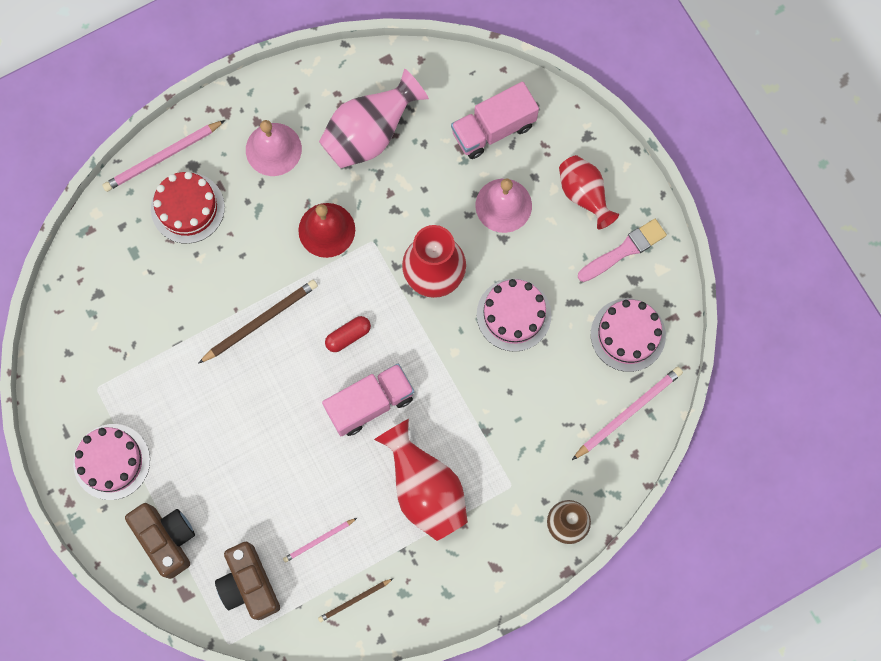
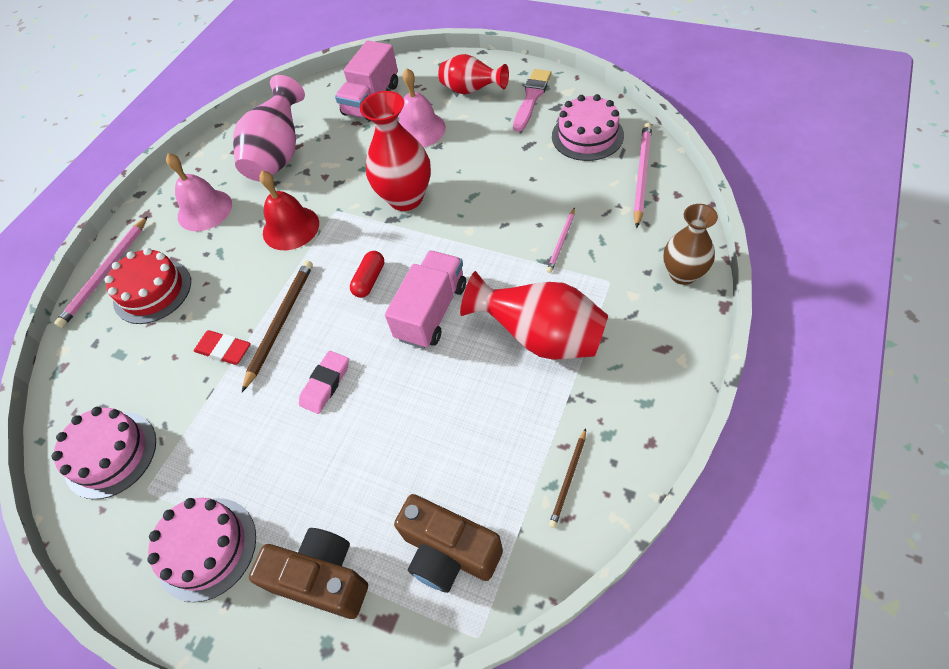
camera: 30 degrees left, 20 degrees down
(207, 312) = (224, 350): none -> red eraser
(257, 402) = (325, 384): none -> pink eraser
(319, 540) = (484, 452): pink pencil -> pink pencil (561, 241)
(513, 314) = (491, 179): pink cake -> pink cake (111, 454)

